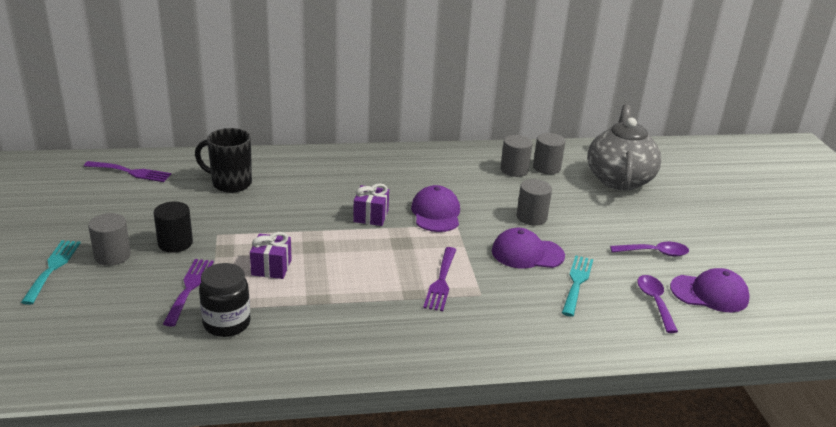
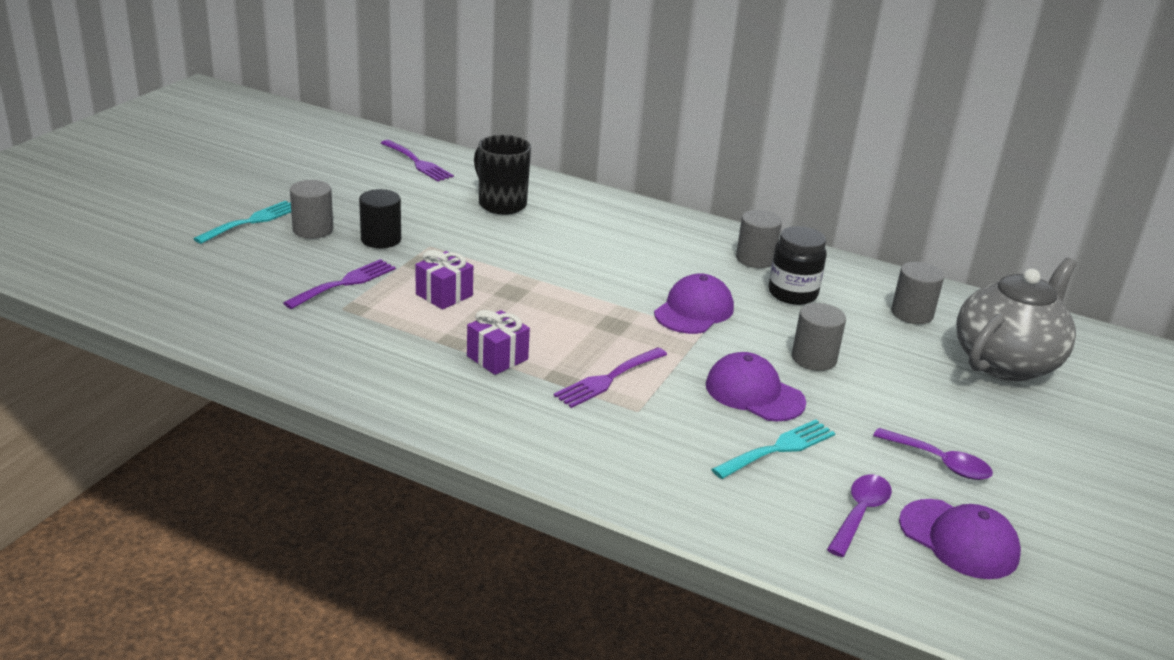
camera: 35 degrees right, 0 degrees up
(226, 323) = (340, 327): black jar -> black jar (792, 293)
(371, 216) = (612, 286): purple gift -> purple gift (497, 358)
(514, 170) = (861, 301): grey cylinder -> grey cylinder (755, 259)

